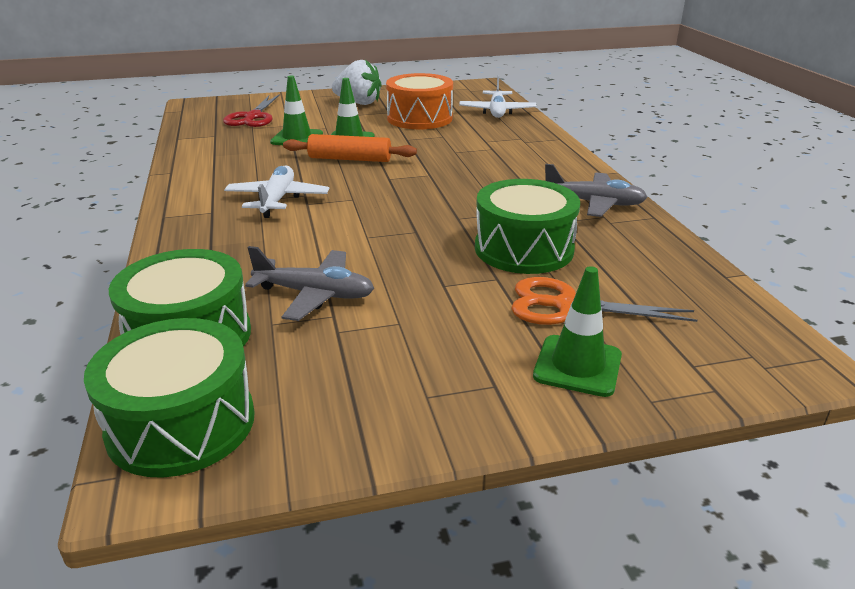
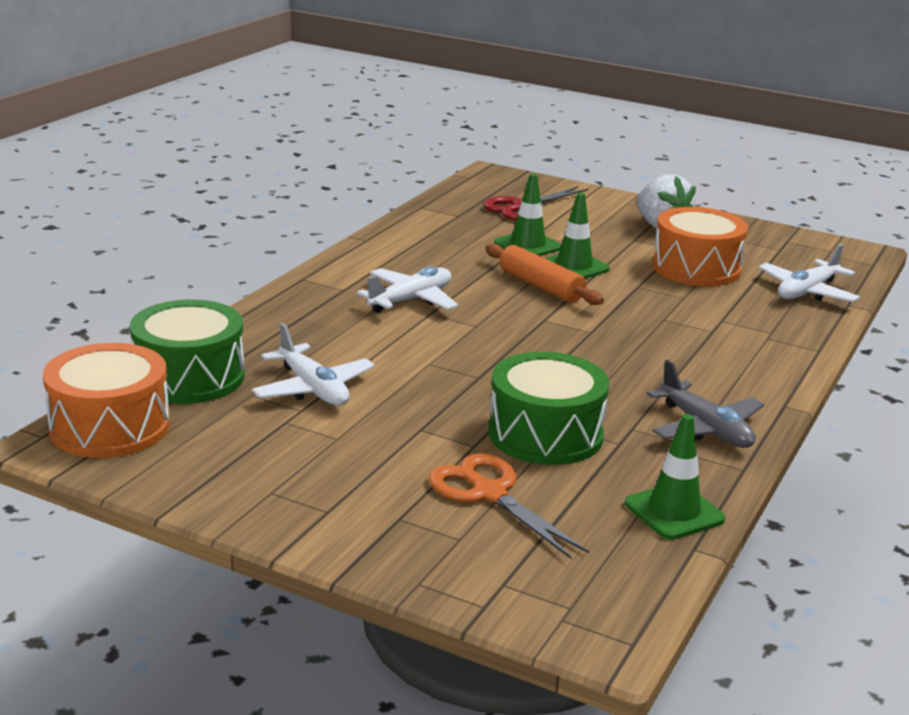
camera: 40 degrees right, 5 degrees down
(181, 423) = (110, 427): green drum -> orange drum
(314, 294) = (313, 389): grey plane -> white plane
(577, 366) = (410, 533): green traffic cone -> green traffic cone (674, 511)

